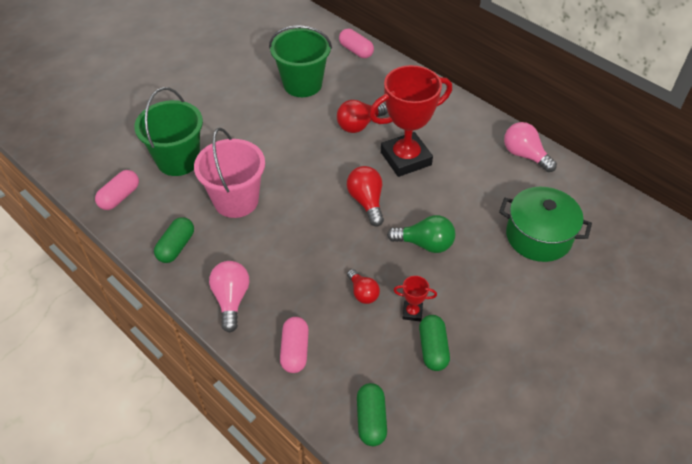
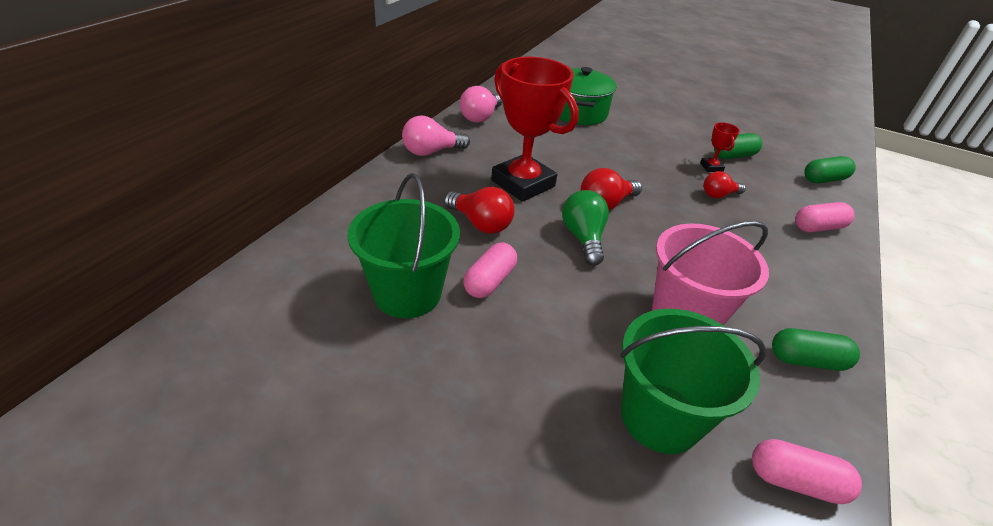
camera: 110 degrees left, 10 degrees down
(231, 299) = (818, 284): pink light bulb -> pink light bulb (431, 152)
(356, 51) = (307, 246): pink capsule -> pink capsule (490, 281)
(363, 293) = (718, 195): red light bulb -> red light bulb turned 150 degrees counterclockwise
(425, 244) = (632, 165): green light bulb -> green light bulb (583, 238)

